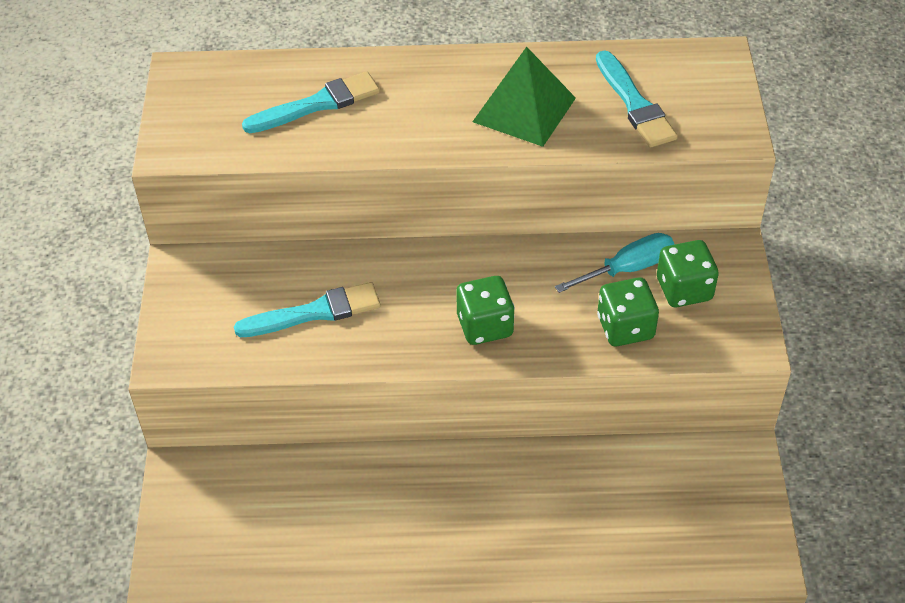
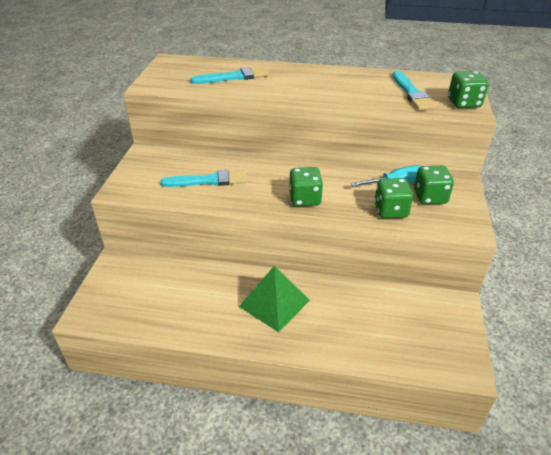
camera: 10 degrees right, 10 degrees down
(524, 109) = (347, 89): green pyramid -> green pyramid (274, 303)
(722, 117) = (464, 103): none -> green dice

